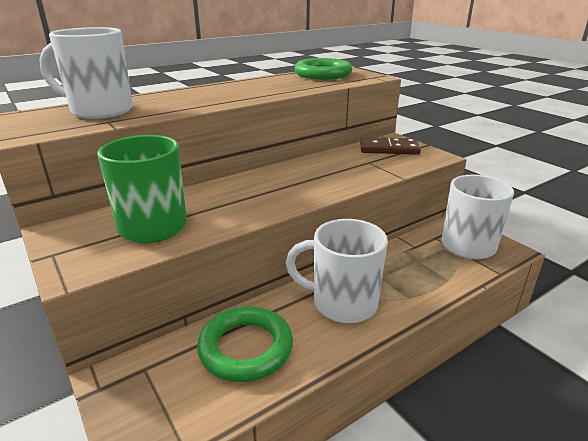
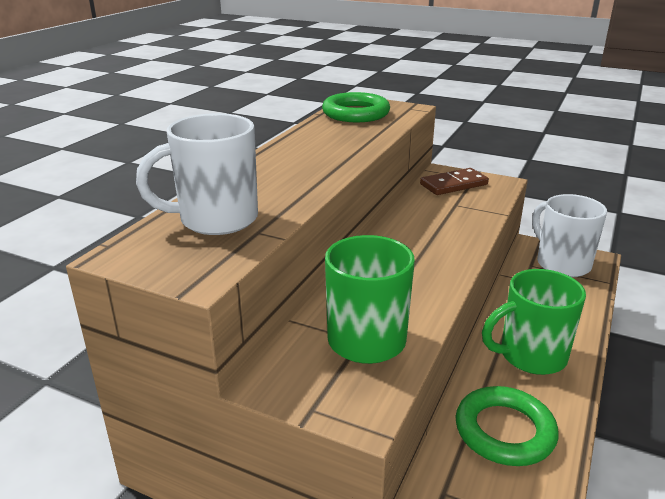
camera: 30 degrees left, 0 degrees up
(342, 303) = (530, 356): white mug -> green mug

